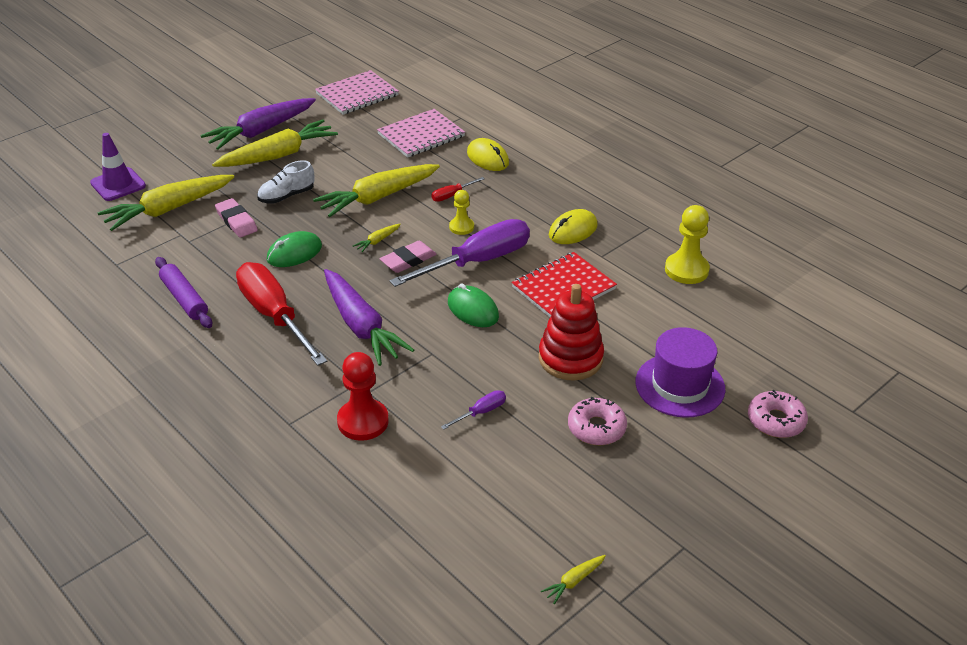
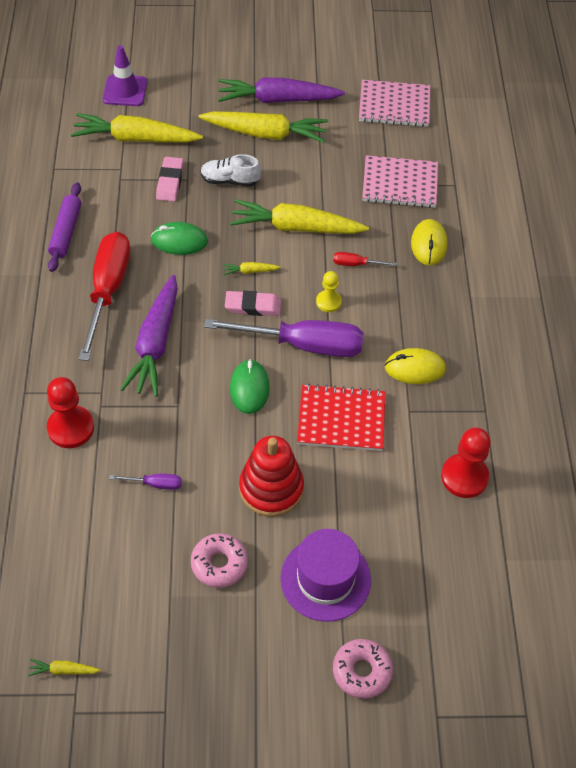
camera: 40 degrees right, 15 degrees up
(686, 270) = (464, 477): yellow pawn -> red pawn

